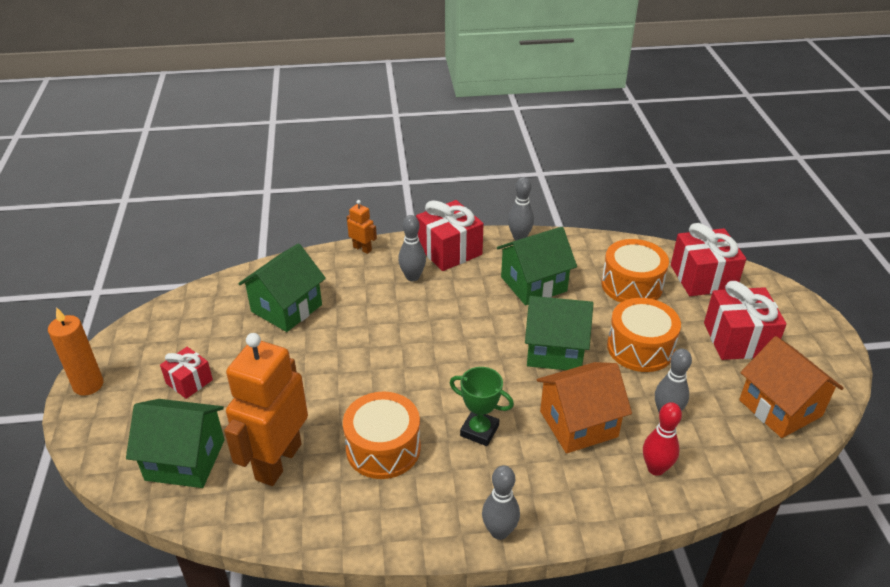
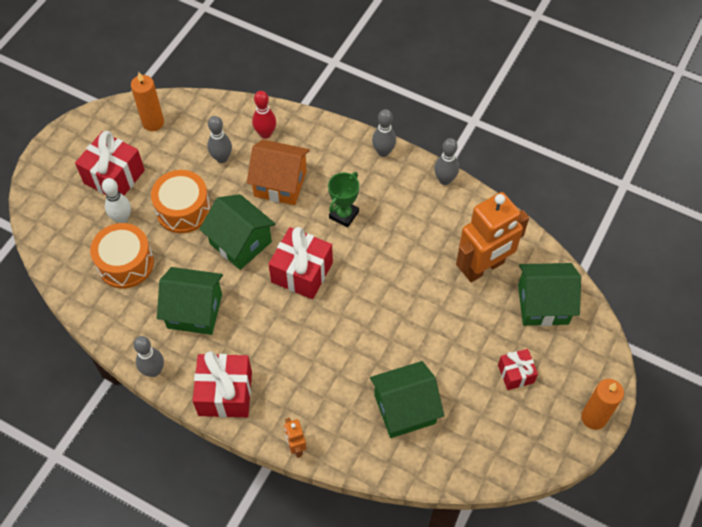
camera: 145 degrees left, 20 degrees up
(185, 460) = (543, 304): green house -> green house turned 45 degrees counterclockwise
(383, 448) = (412, 238): orange drum -> none
(412, 277) = (280, 380): grey bowling pin -> grey bowling pin (444, 180)
(479, 431) = (344, 215): green trophy -> green trophy turned 60 degrees clockwise
(681, 312) = (122, 218): none -> white bowling pin
(703, 278) = (68, 237): red gift -> red gift (302, 272)
(780, 408) = (153, 122): orange house -> orange candle

